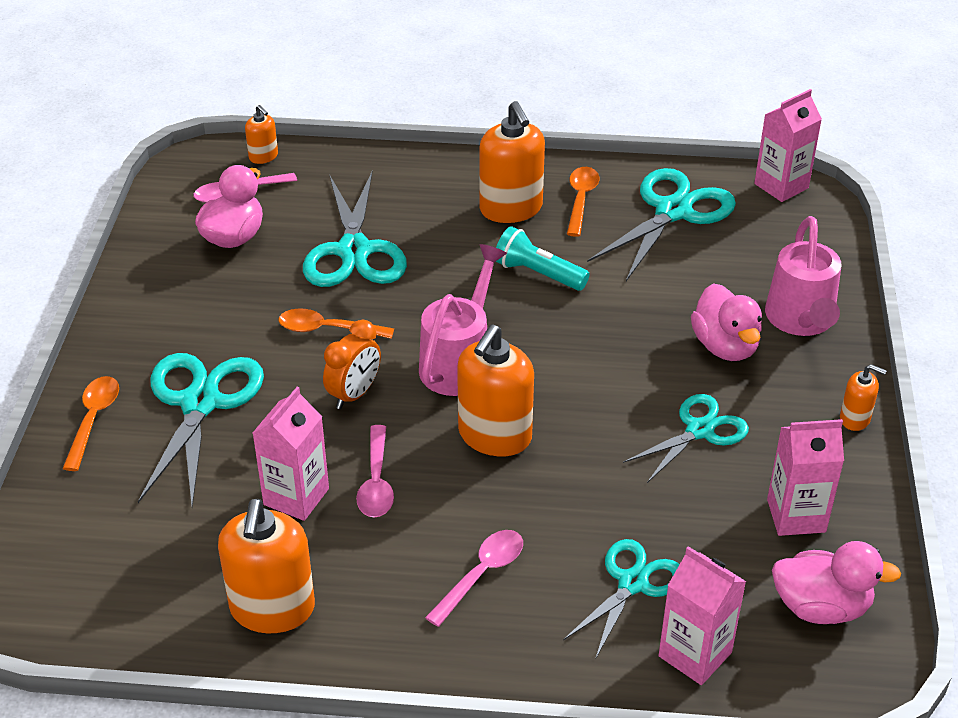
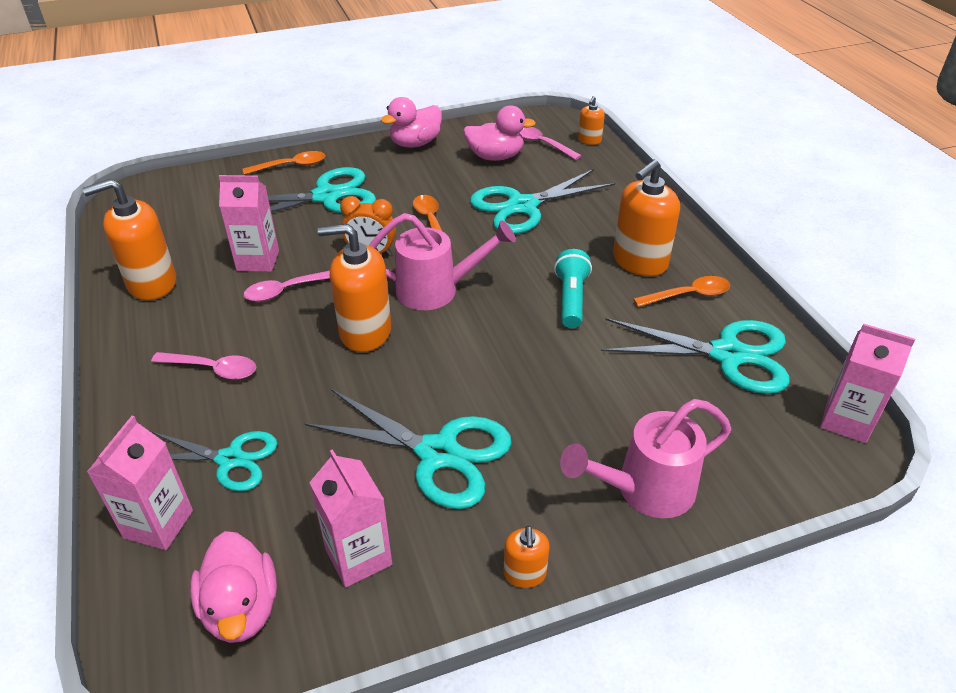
camera: 65 degrees right, 0 degrees up
(700, 431) = (438, 454): turquoise scissors -> turquoise scissors, size x1.56
(725, 346) = (564, 441): pink duck -> pink duck (415, 143)

